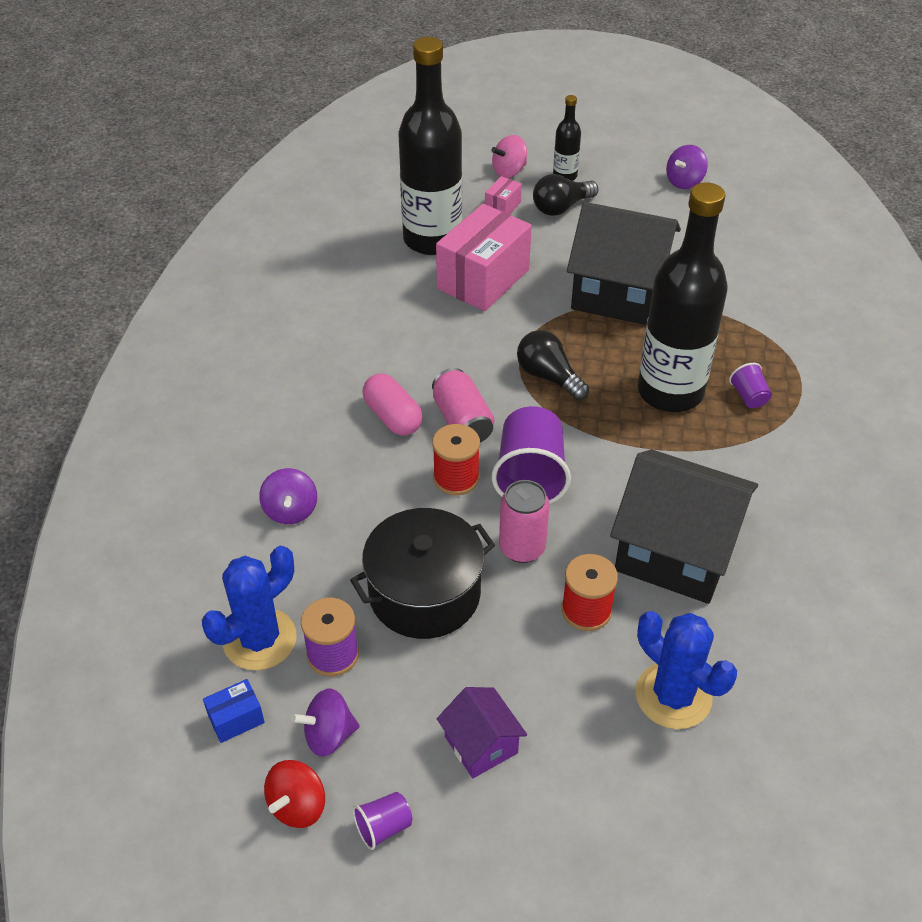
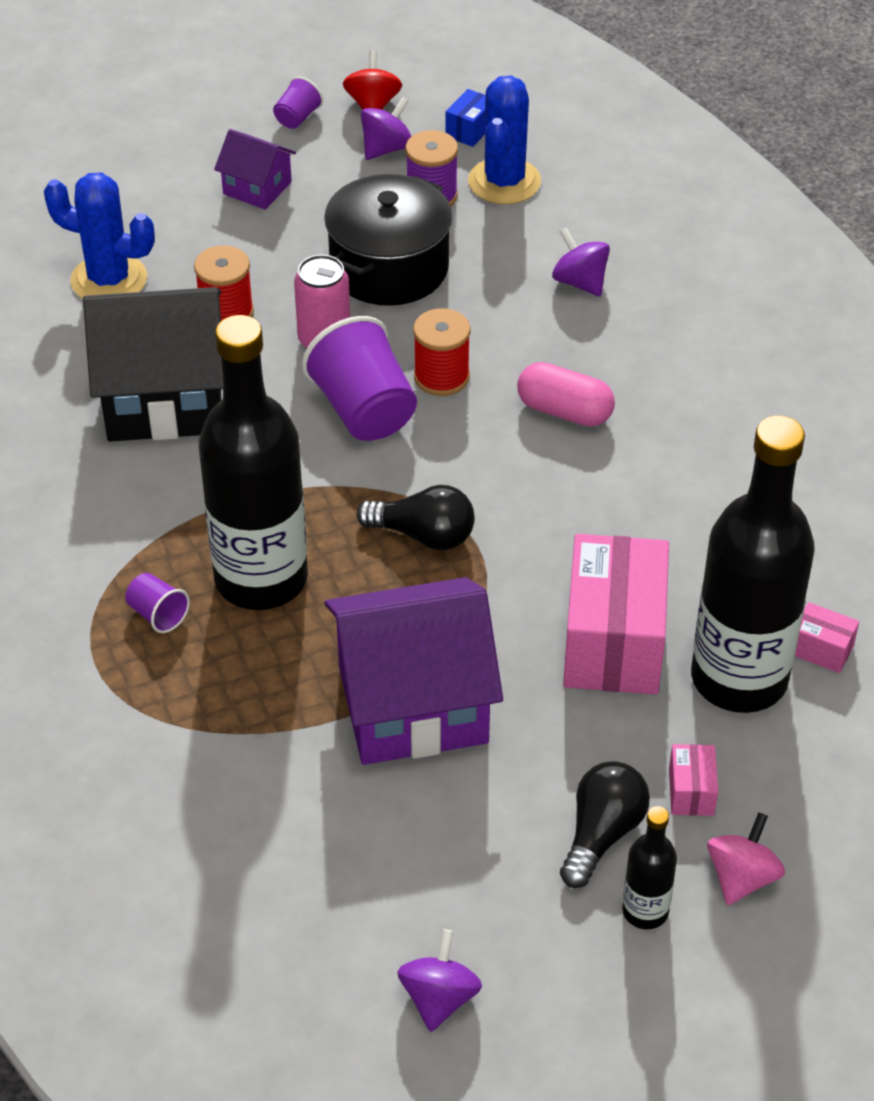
camera: 150 degrees right, 0 degrees up
(376, 235) = (821, 649): none -> pink box
(462, 421) = (484, 439): pink can -> none
(619, 293) = (412, 704): black house -> purple house

